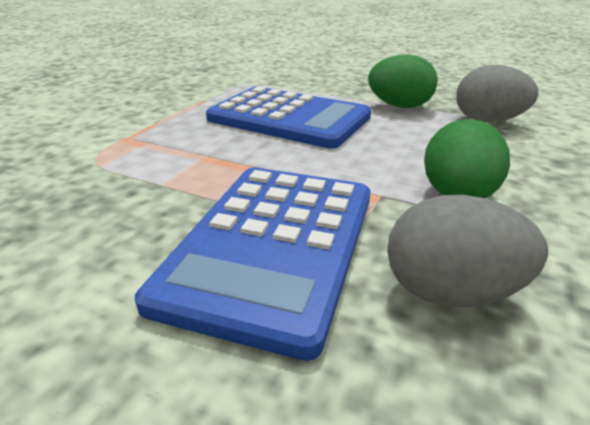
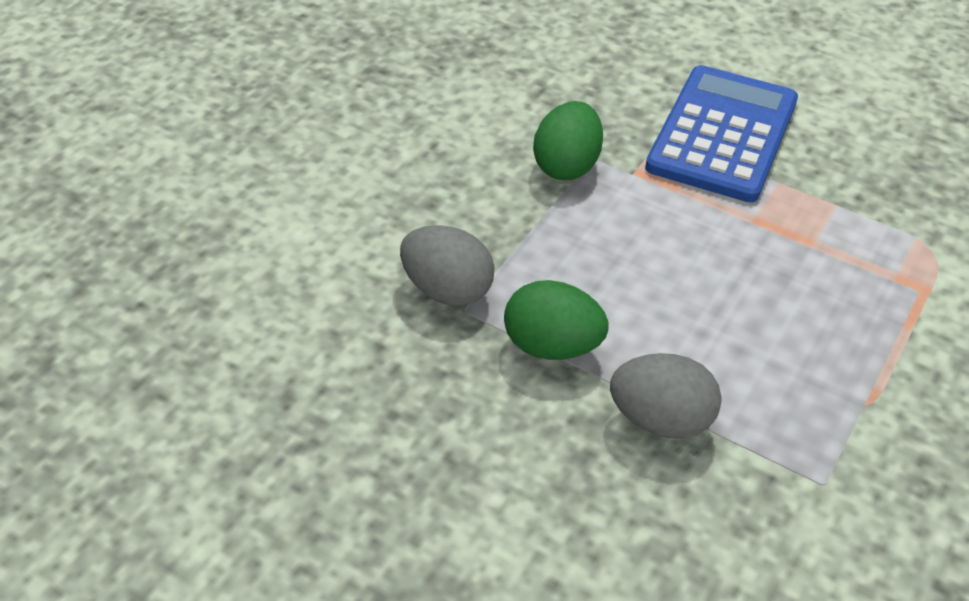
camera: 175 degrees left, 15 degrees up
(289, 118) = (723, 323): blue calculator -> none
(450, 291) = (613, 96): grey egg -> grey egg (660, 419)

